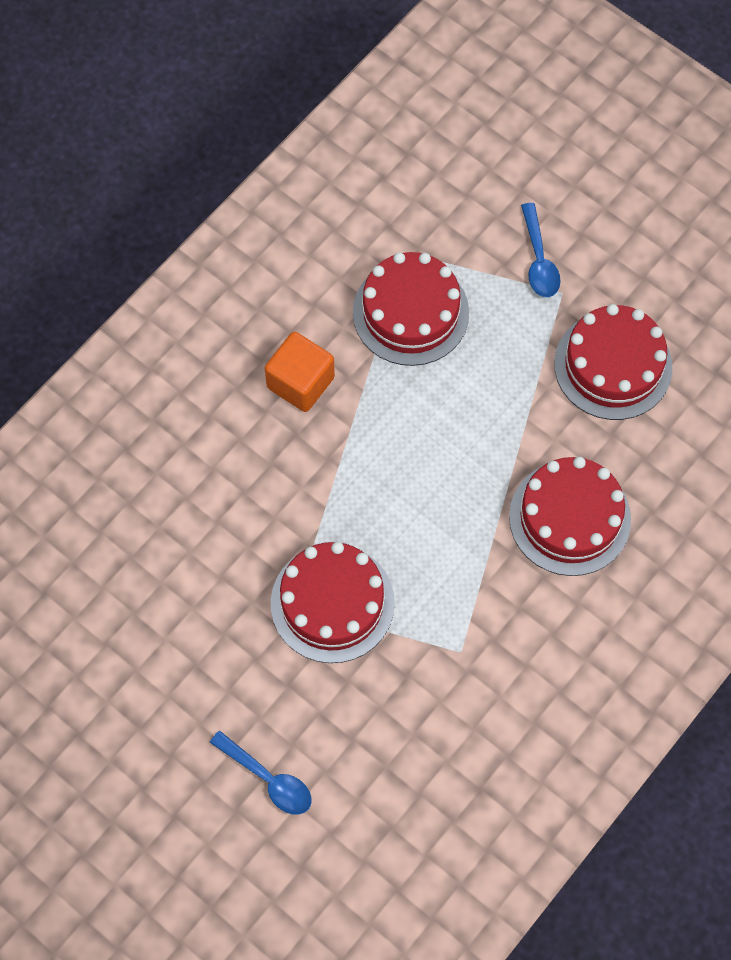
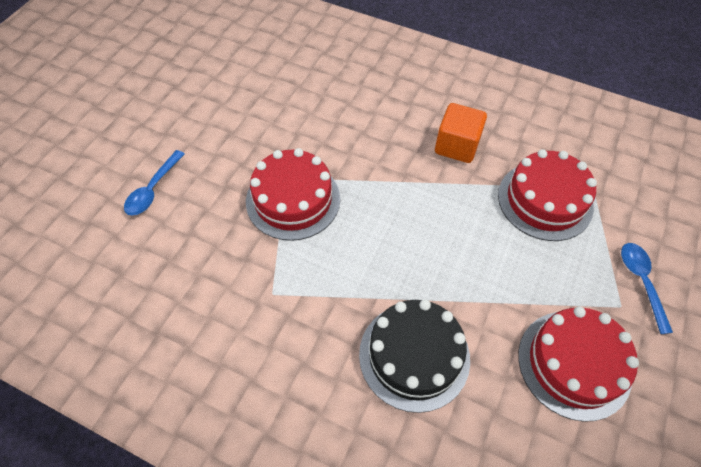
camera: 75 degrees right, 10 degrees down
(539, 260) = (641, 282): blue spoon -> blue spoon turned 105 degrees clockwise
(569, 518) = (414, 356): red cake -> black cake

